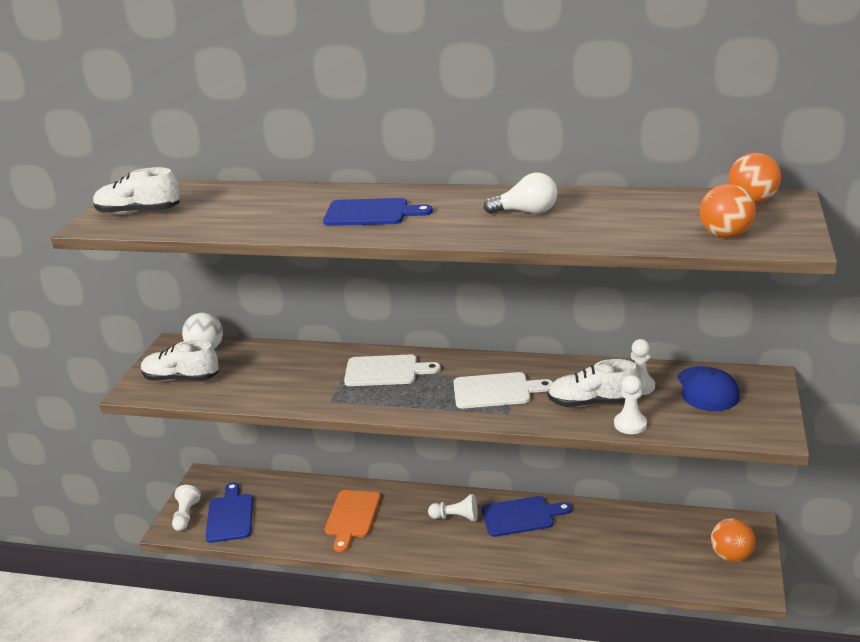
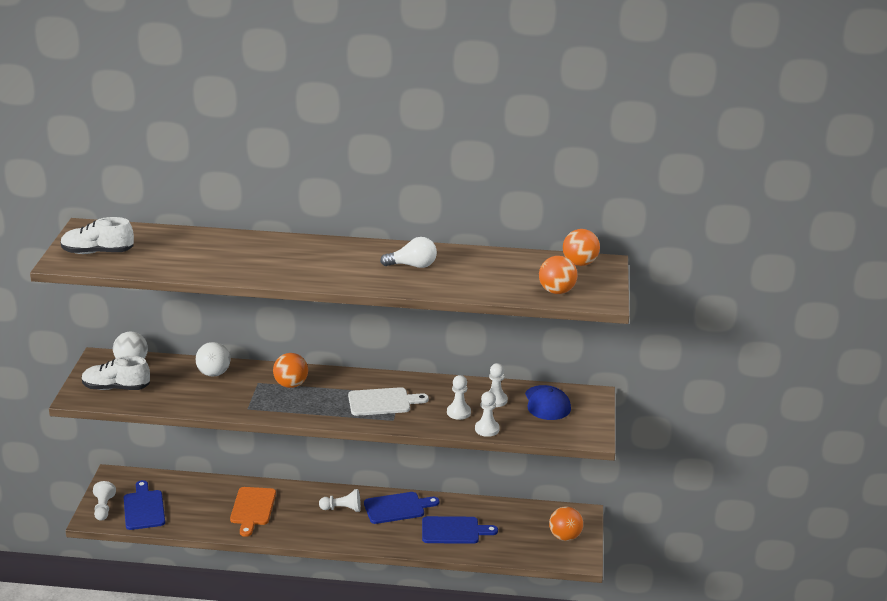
camera: 10 degrees left, 0 degrees up
(297, 360) = (214, 373): none -> white ball
(371, 213) = (291, 261): blue cutting board -> blue cutting board (453, 531)
(385, 371) = (291, 385): white cutting board -> orange ball
(592, 403) = (458, 412): white shoe -> white pawn

